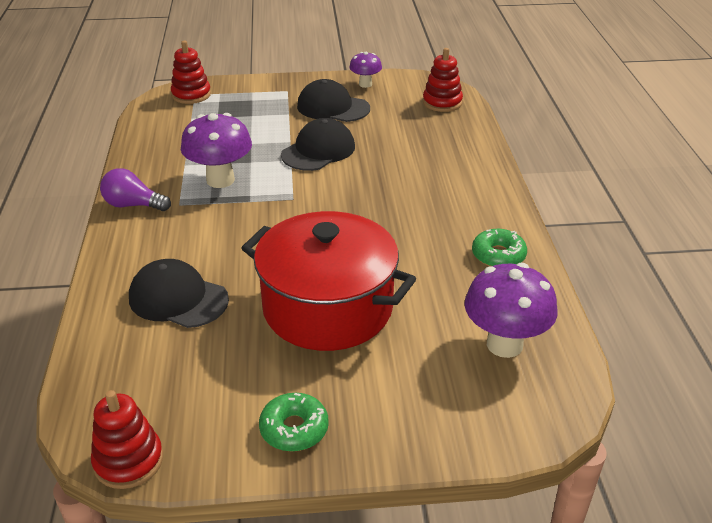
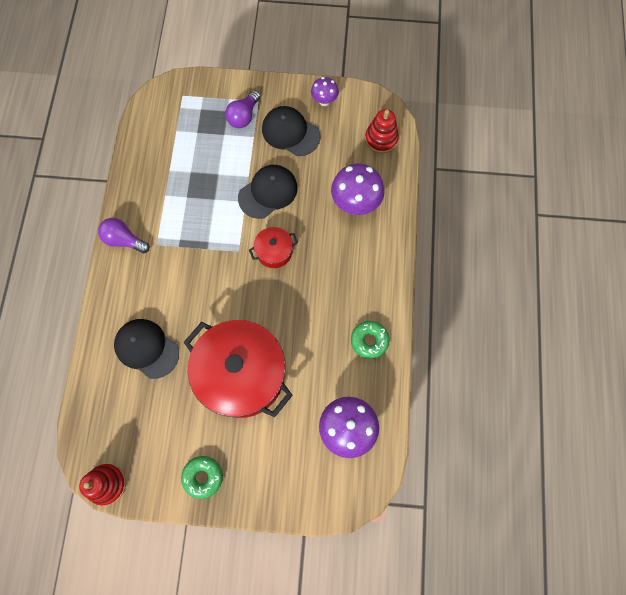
camera: 10 degrees right, 35 degrees up
(191, 95) = (179, 96): red stacking toy -> none
(220, 180) = (189, 219): purple mushroom -> purple mushroom (355, 204)
(272, 101) = (243, 116): none -> purple light bulb
(341, 194) = (274, 252): none -> red pot

